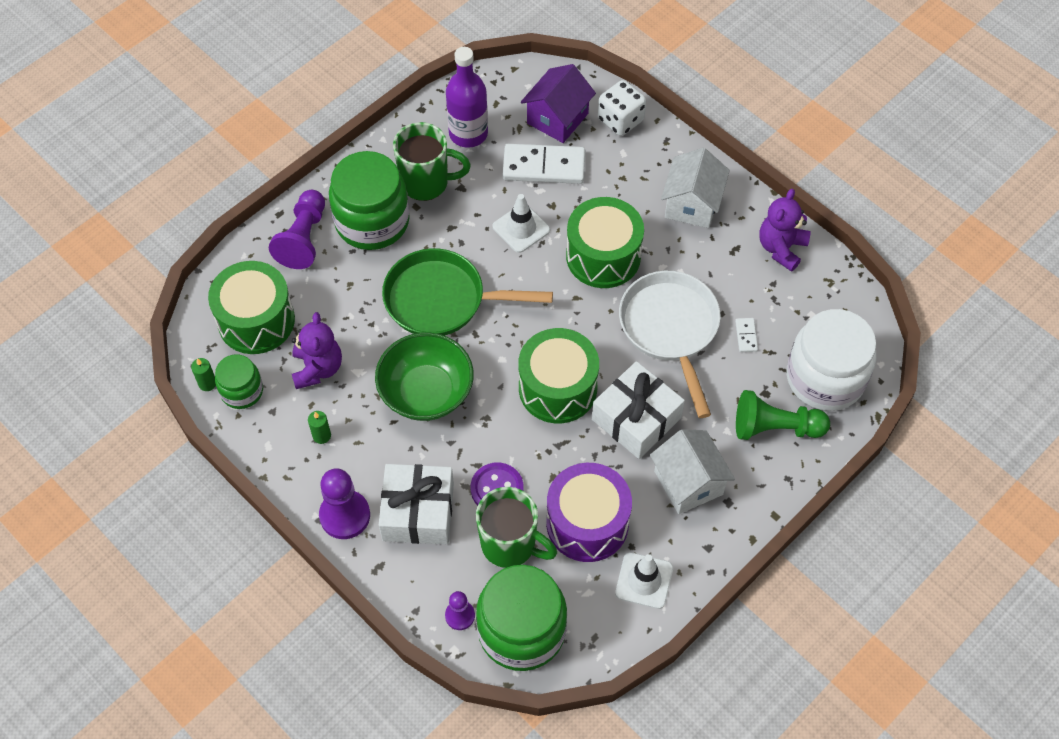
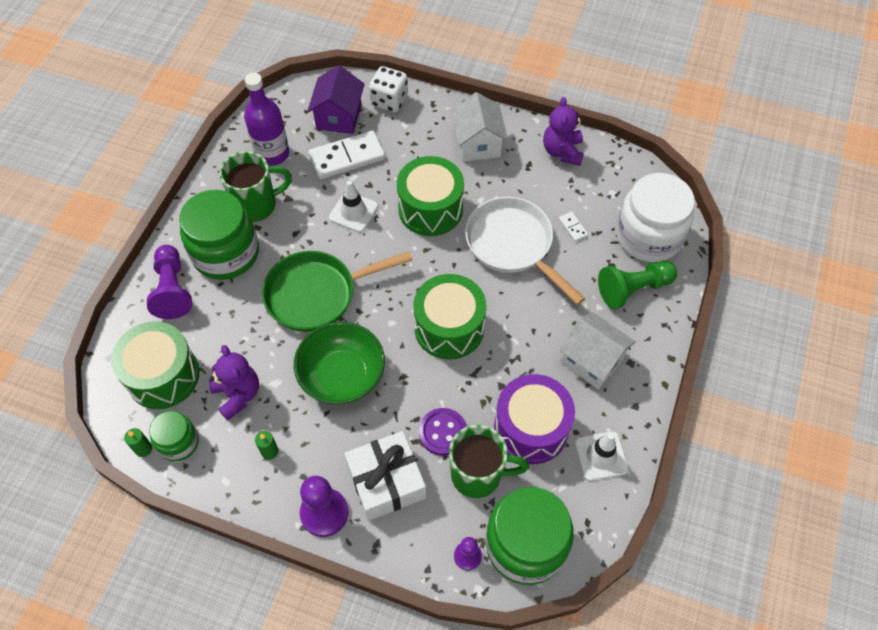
camera: 25 degrees left, 0 degrees up
(636, 418) = (524, 326): white gift -> none

